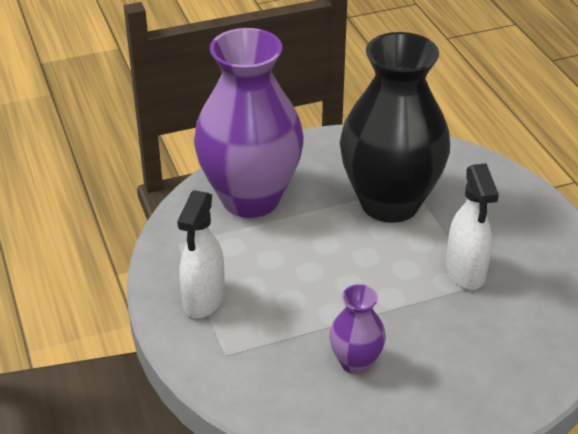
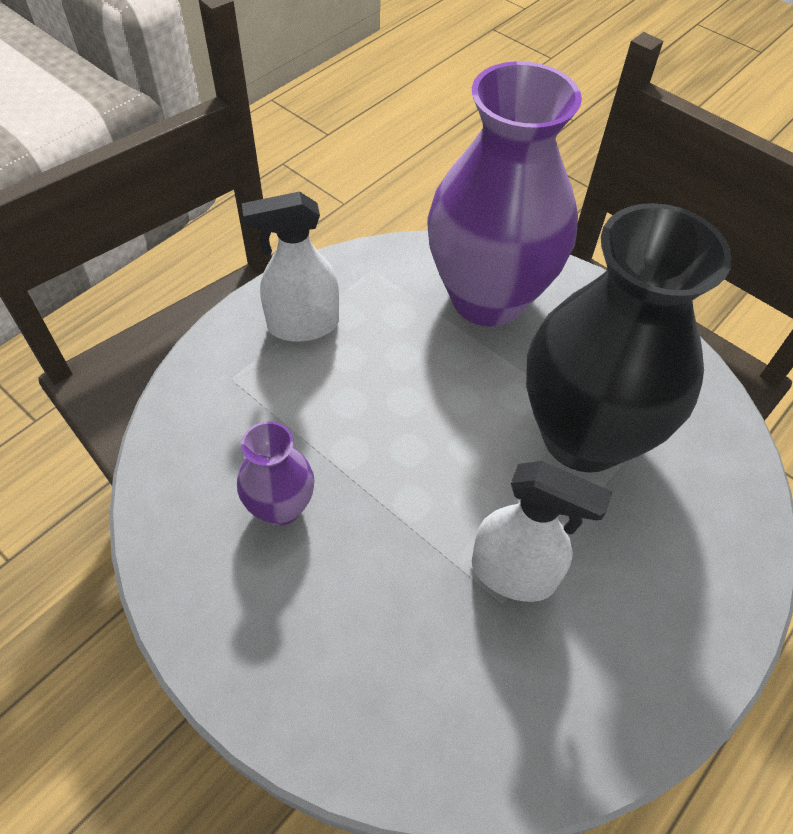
camera: 60 degrees right, 15 degrees up
(465, 272) = (513, 573): white spray bottle -> white spray bottle turned 120 degrees counterclockwise

